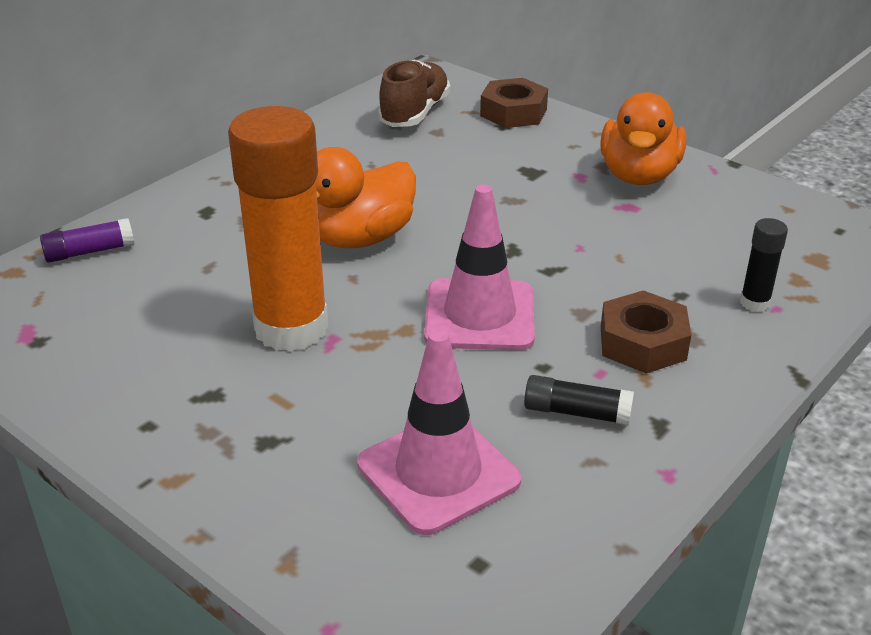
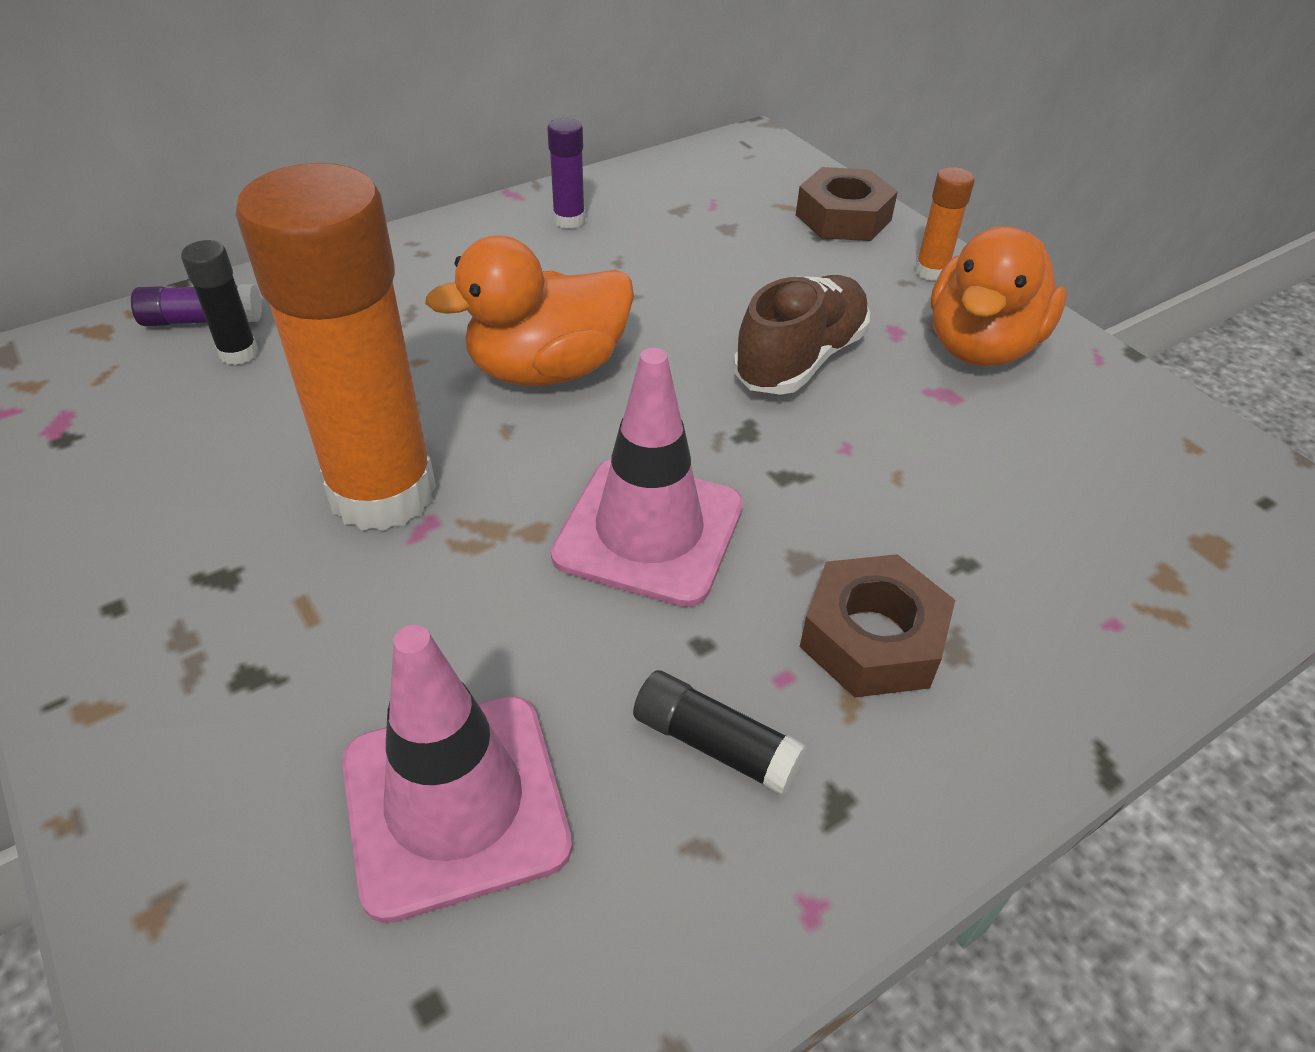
camera: 15 degrees right, 10 degrees up
(322, 144) = (569, 220): none -> purple glue stick
(415, 113) = (710, 197): brown shoe -> brown shoe (800, 360)
(587, 136) = (931, 271): none -> orange glue stick
(754, 303) = (1080, 606): black glue stick -> black glue stick (238, 353)

